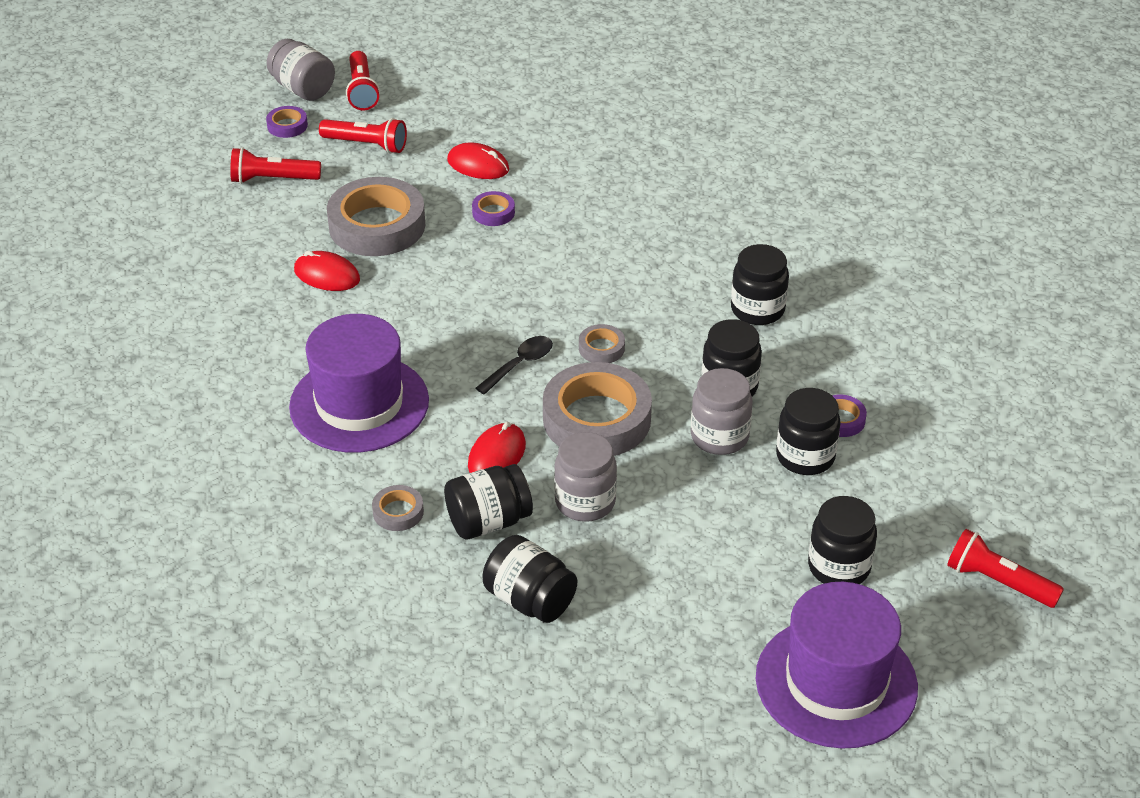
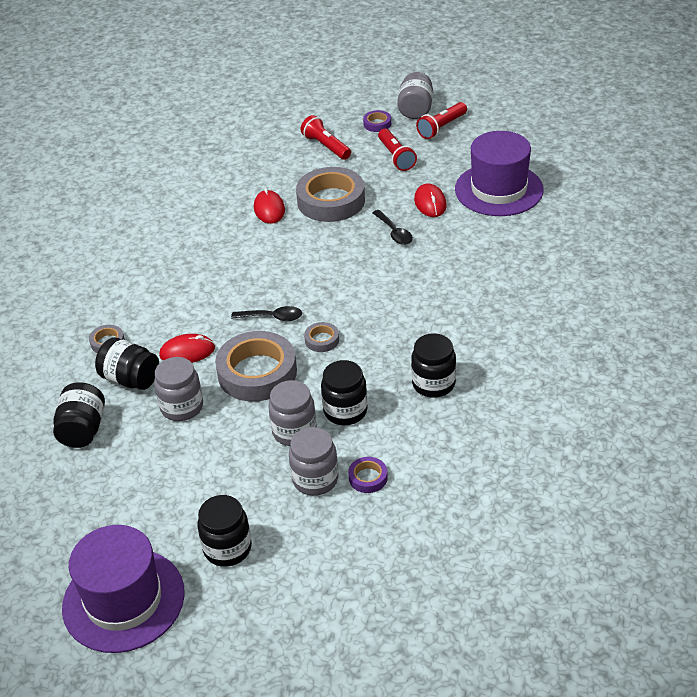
camera: 55 degrees right, 0 degrees up
(359, 404) = (178, 280): purple hat -> purple hat (499, 189)
(493, 213) = (394, 232): purple tape -> black spoon
(805, 457) = (315, 479): black jar -> grey jar
(998, 582) = (286, 637): red flashlight -> none

